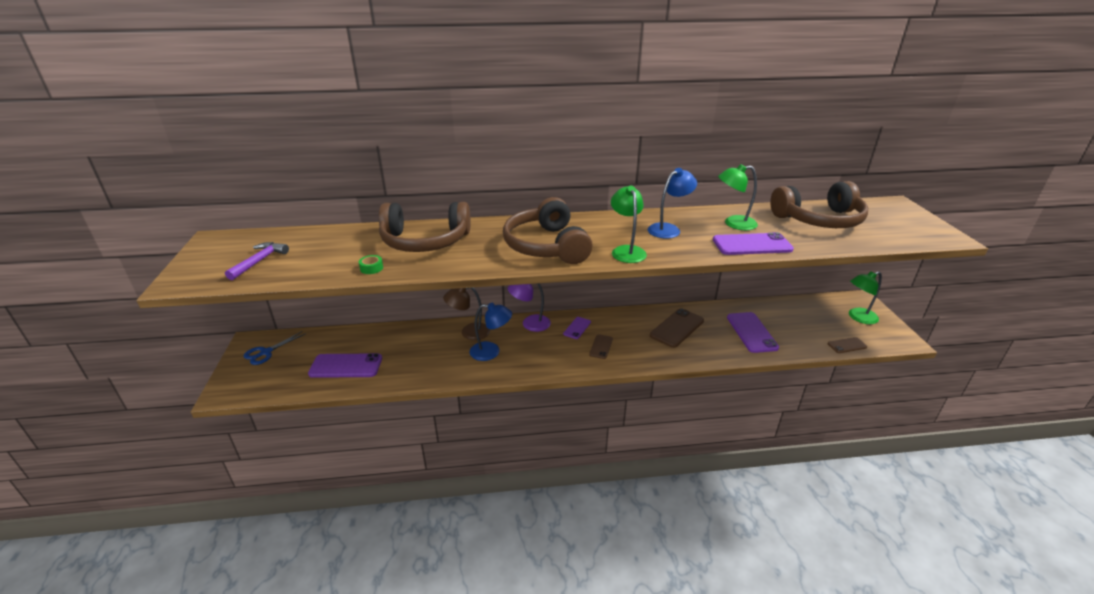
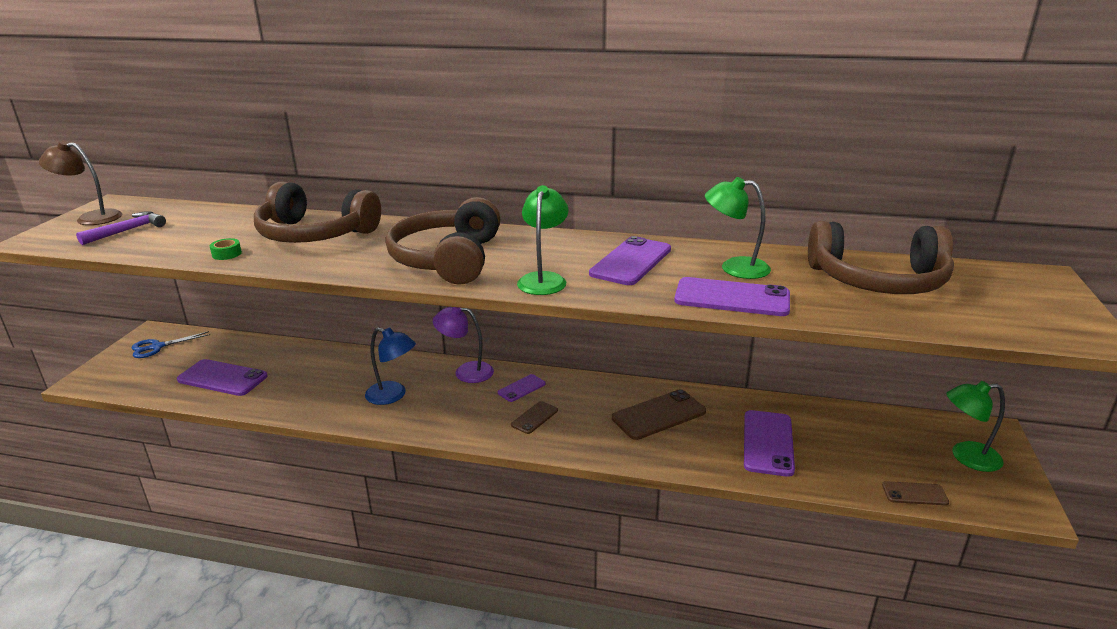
camera: 20 degrees right, 5 degrees down
(469, 332) = (385, 368): brown lamp -> brown lamp (91, 218)
(668, 229) = (631, 261): blue lamp -> purple phone

